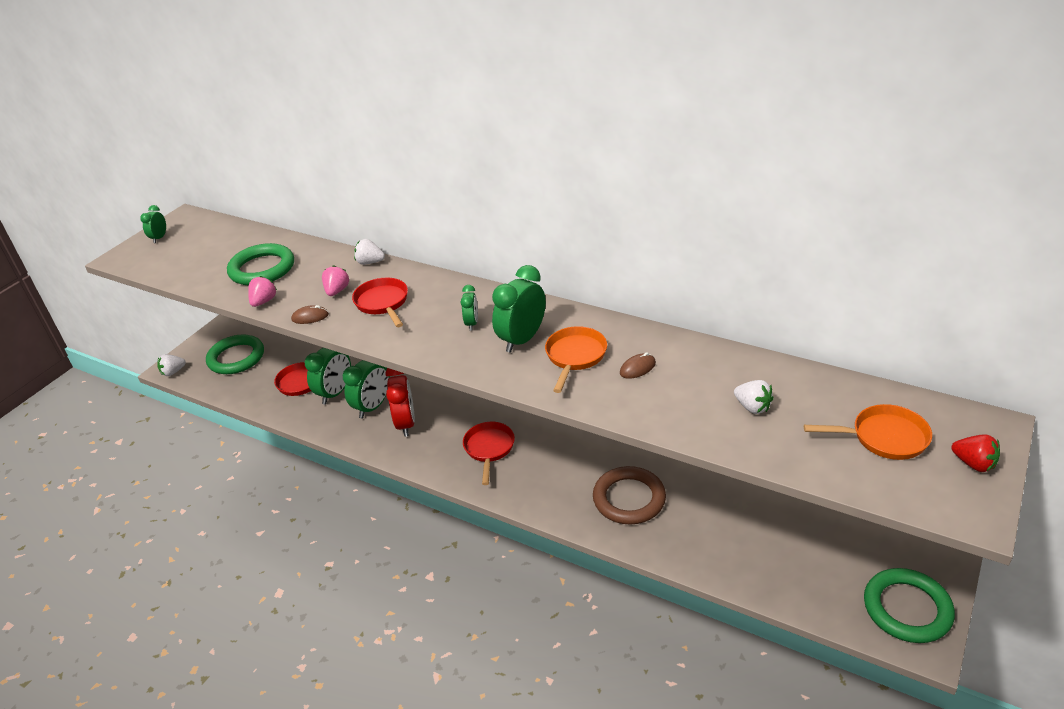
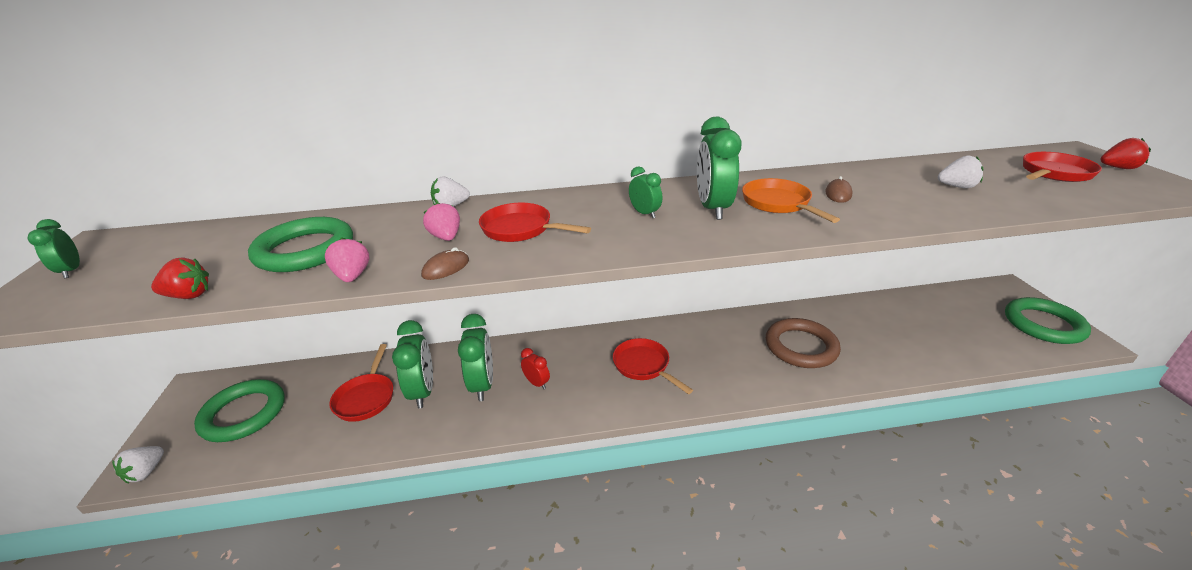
camera: 40 degrees left, 5 degrees down
(189, 281) = (189, 296): none -> red strawberry
(406, 423) = (537, 383): red clock -> red clock, size x0.53
(883, 437) = (1054, 173): orange pan -> red pan

